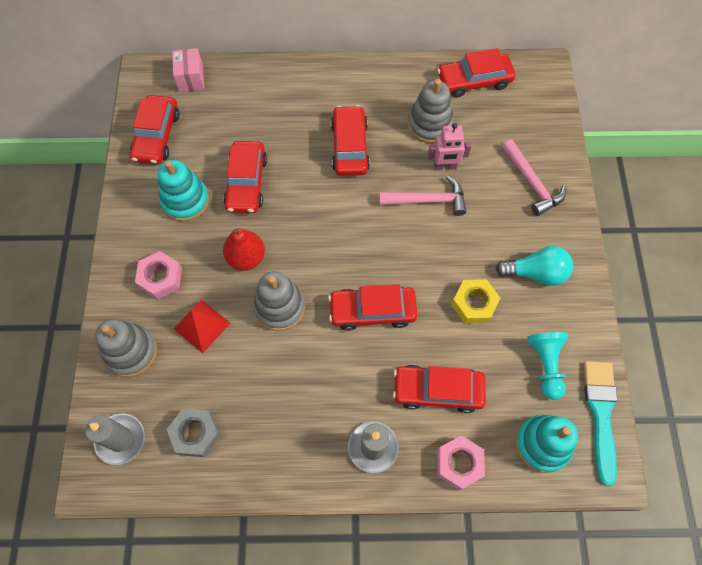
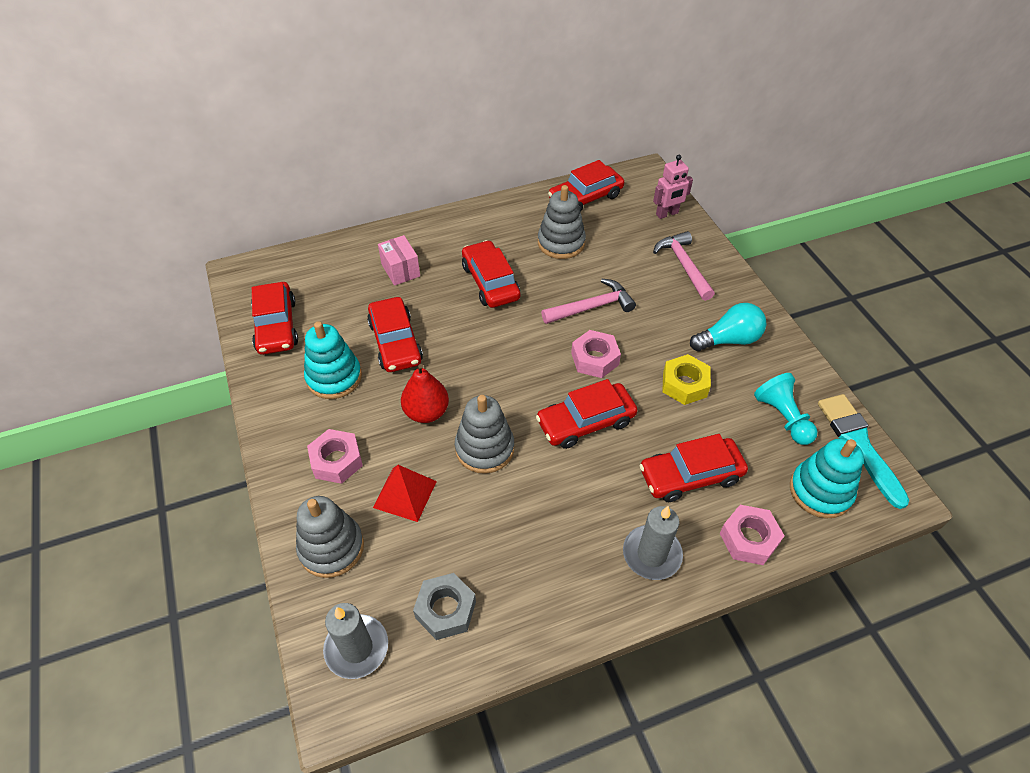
camera: 20 degrees left, 15 degrees down
(191, 78) = (293, 265): pink box -> pink box (400, 270)
(407, 253) = (595, 359): none -> pink nut
(444, 166) = (593, 274): pink robot -> pink robot (667, 214)
(532, 183) = (684, 266): pink hammer -> pink hammer turned 150 degrees counterclockwise

